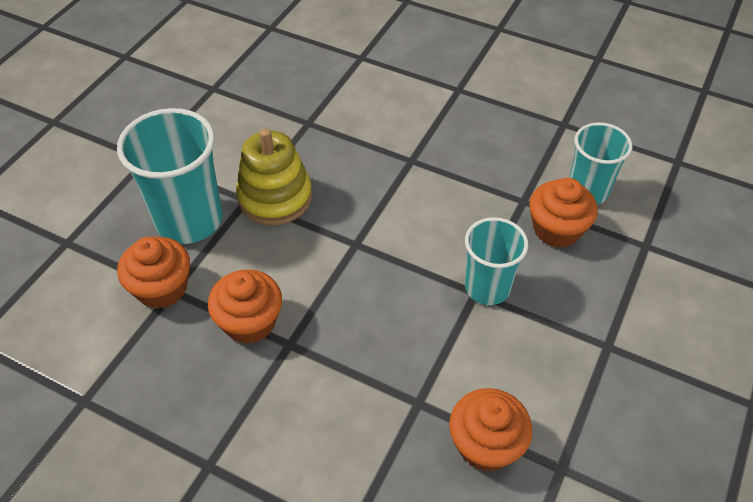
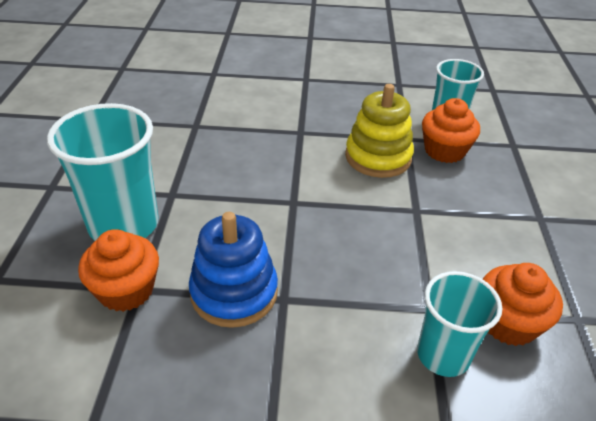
camera: 25 degrees left, 10 degrees down
(250, 322) = (234, 292): orange cupcake -> blue stacking toy
(275, 197) = (198, 186): yellow stacking toy -> yellow stacking toy (378, 157)
(487, 287) = (423, 204): turquoise cup -> turquoise cup (443, 355)

